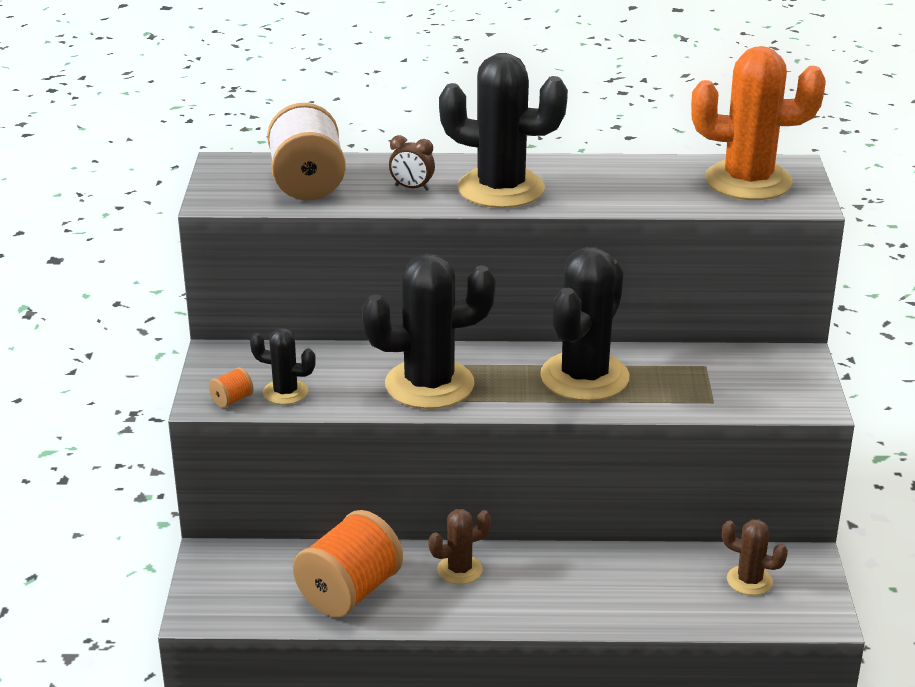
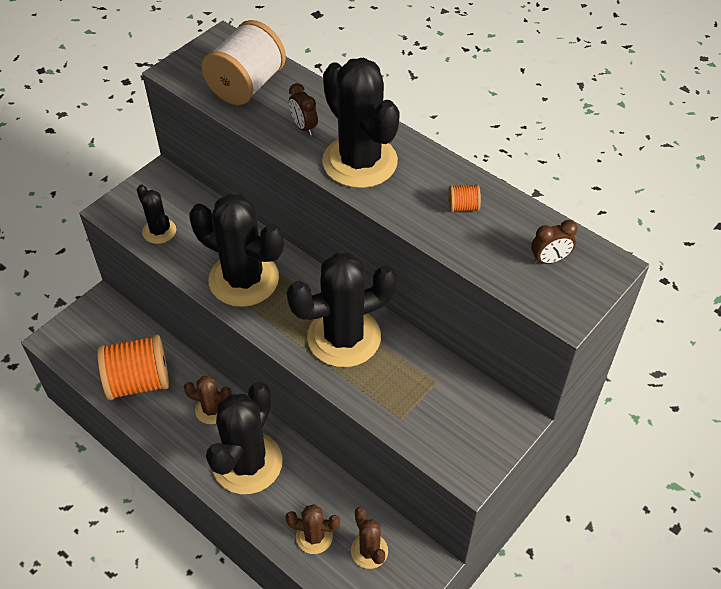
camera: 40 degrees right, 20 degrees up
(232, 400) = (125, 218): orange spool -> orange spool (463, 207)
(552, 587) = (247, 463): none -> black cactus
(689, 600) = (314, 536): none -> brown cactus
(748, 181) = (549, 260): orange cactus -> brown clock

